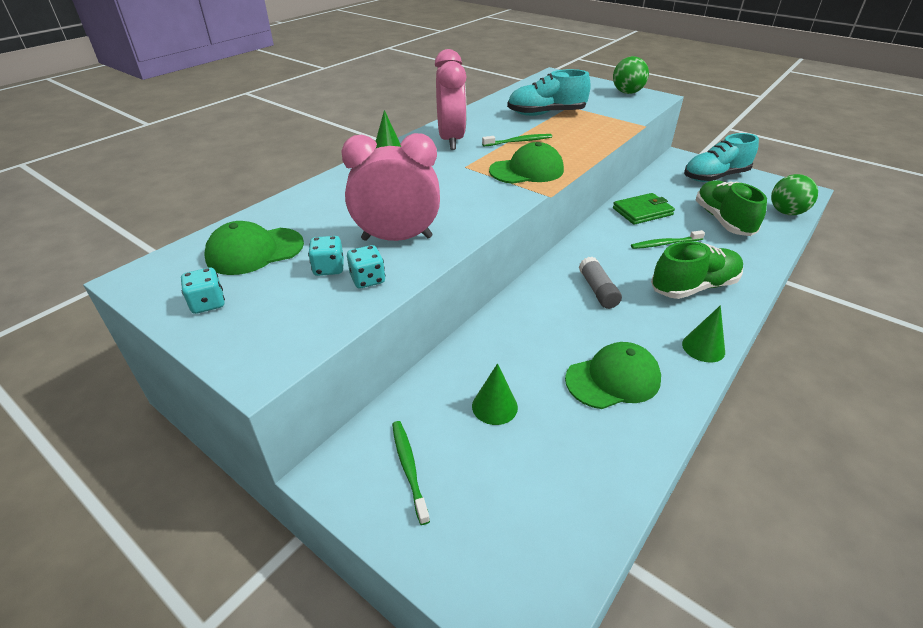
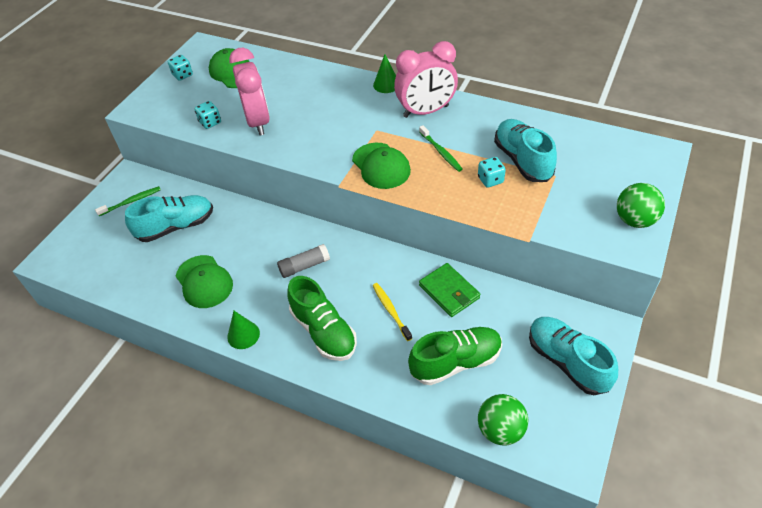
camera: 80 degrees right, 10 degrees up
(329, 268) = (220, 104): turquoise dice -> turquoise dice (490, 180)
(494, 406) = (176, 227): green cone -> turquoise shoe
(665, 244) = (391, 310): green toothbrush -> yellow toothbrush

